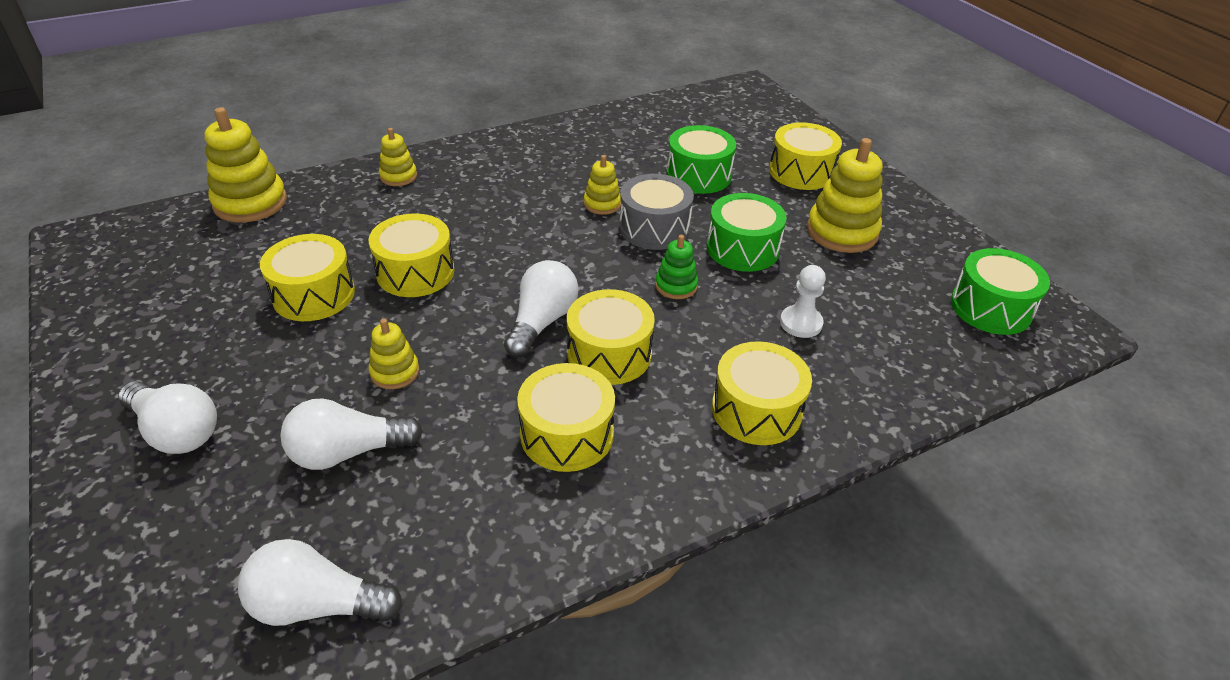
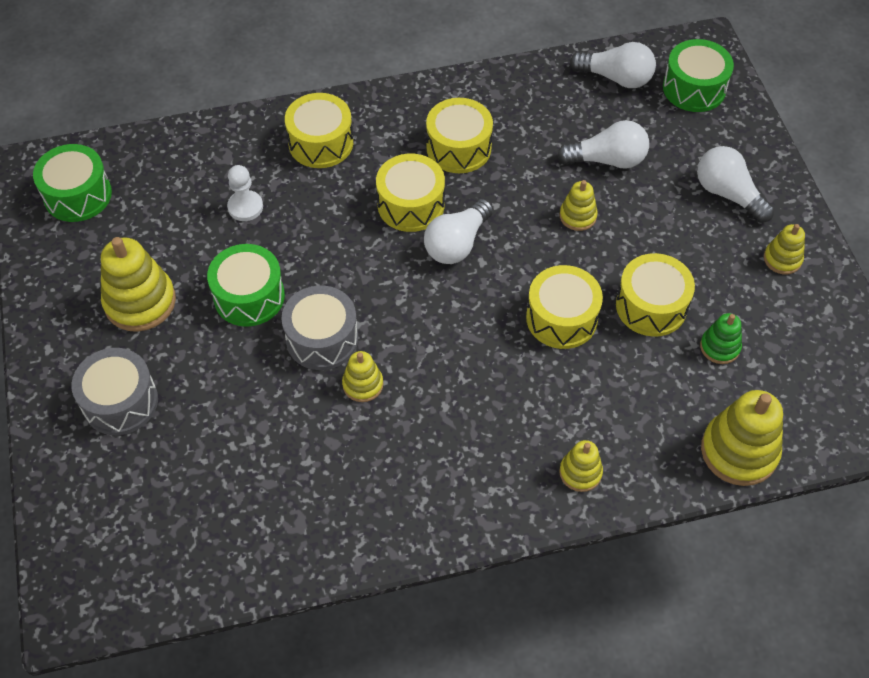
camera: 165 degrees left, 15 degrees up
(132, 362) = (782, 259): none -> yellow stacking toy
(676, 286) = (331, 262): green stacking toy -> green stacking toy (719, 347)
(698, 175) = (239, 415): green drum -> green drum (694, 88)
(801, 172) = (120, 402): yellow drum -> grey drum

